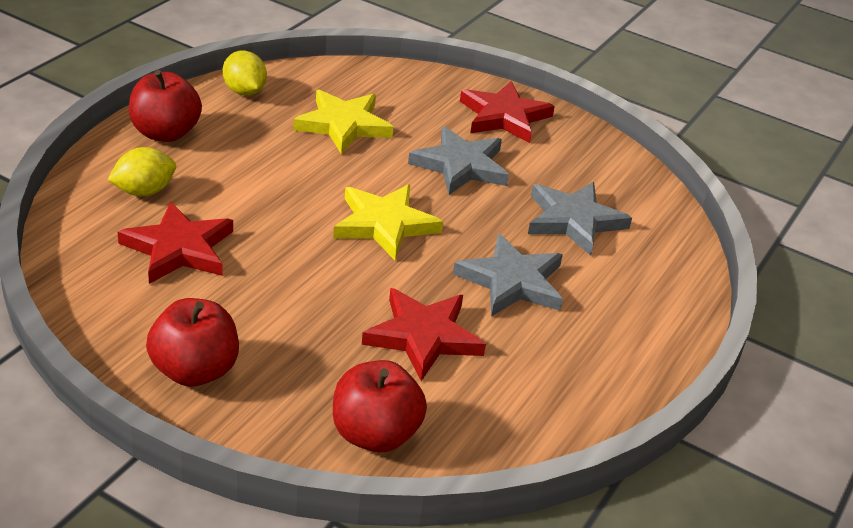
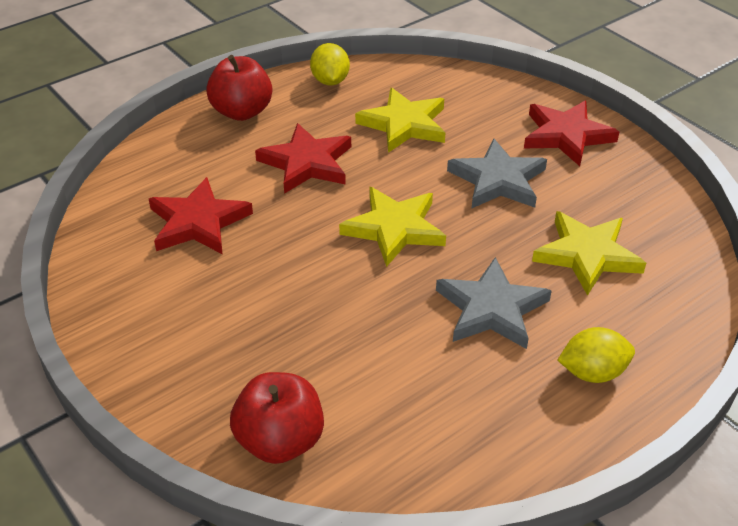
camera: 25 degrees right, 5 degrees up
(144, 191) = (196, 163): yellow lemon -> yellow lemon (592, 372)
(194, 370) = (152, 342): red apple -> none
(423, 337) = (375, 350): red star -> red star (307, 163)
(573, 220) = (587, 255): grey star -> yellow star

